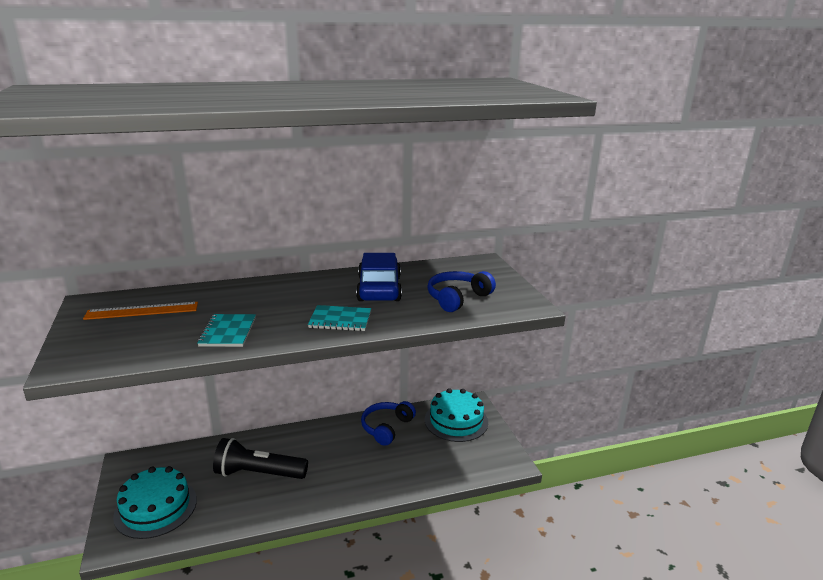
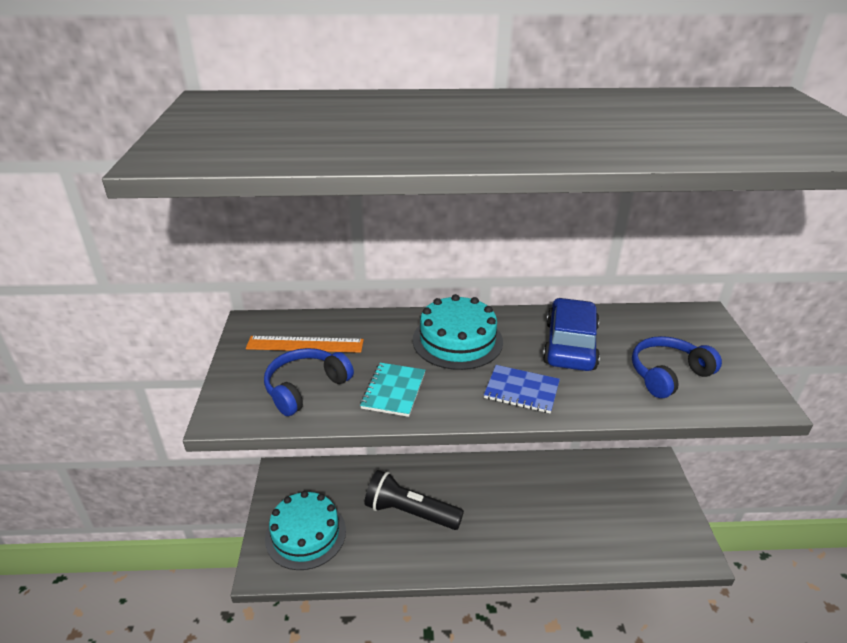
camera: 15 degrees right, 10 degrees up
(340, 320) = (521, 390): turquoise notebook -> blue notebook
(386, 427) = (553, 478): blue headphones -> blue headphones (306, 388)
(456, 421) = (635, 483): turquoise cake -> turquoise cake (457, 340)

